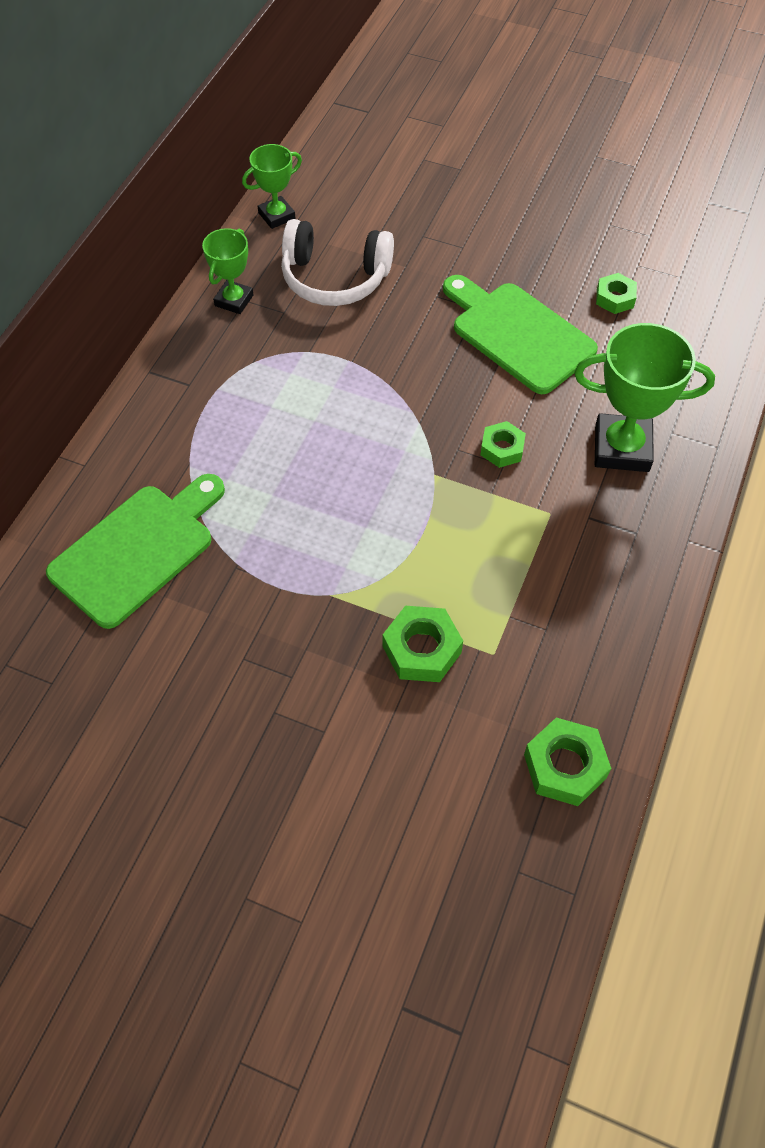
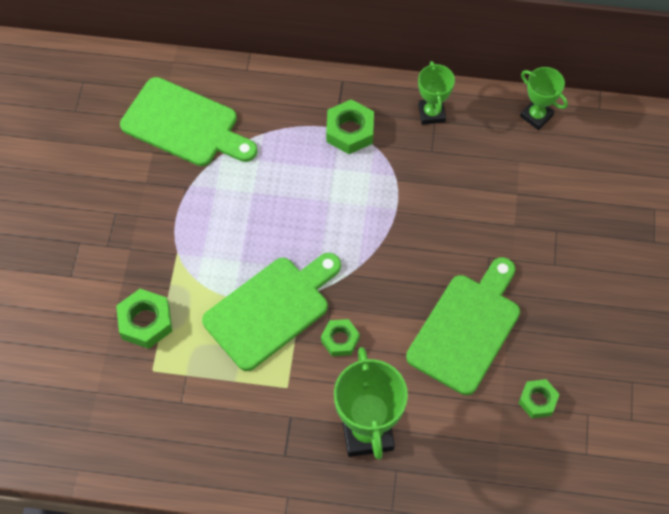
camera: 75 degrees right, 5 degrees up
(234, 300) = (431, 113): green trophy -> green trophy turned 75 degrees clockwise
(335, 278) = (481, 176): white headphones -> none
(443, 508) = (271, 309): none -> green cutting board
(565, 766) = (72, 434): green nut -> green nut (350, 131)

